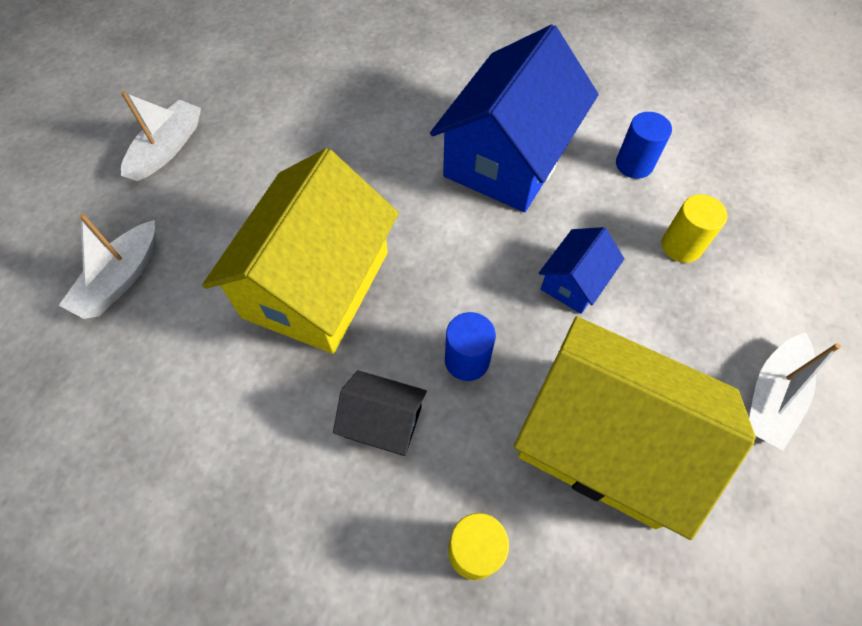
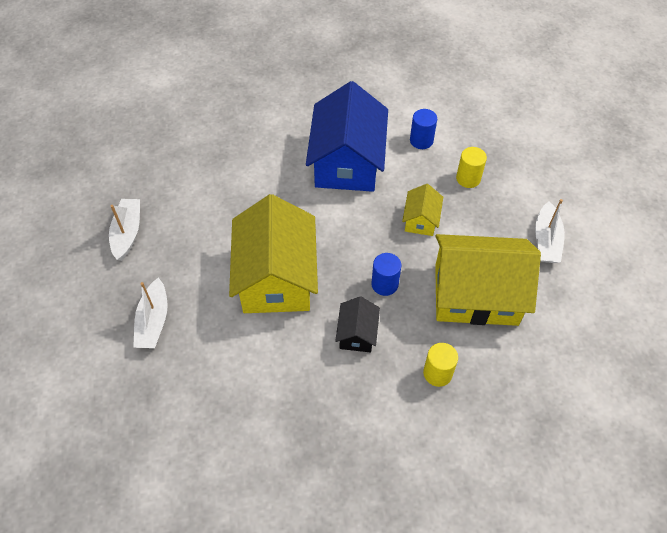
camera: 25 degrees left, 5 degrees down
(383, 422) = (357, 333): black house -> black house turned 75 degrees counterclockwise
(574, 281) = (421, 220): blue house -> yellow house

